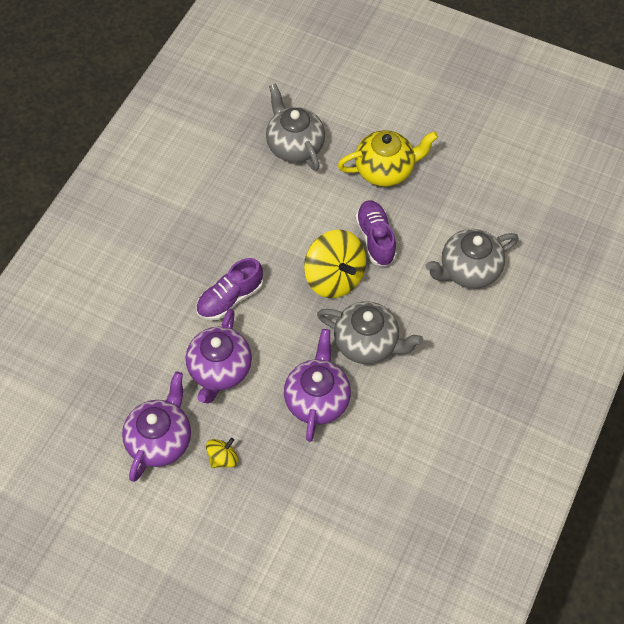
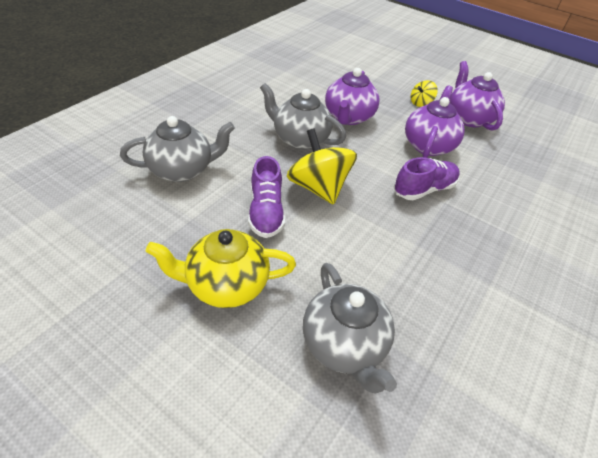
camera: 175 degrees left, 15 degrees down
(160, 440) = (469, 118): purple teapot -> purple teapot turned 135 degrees clockwise

